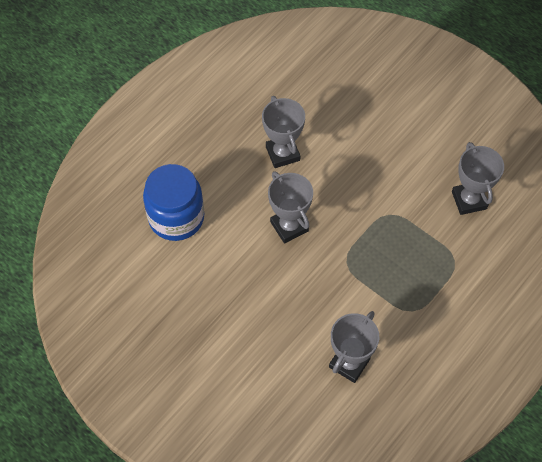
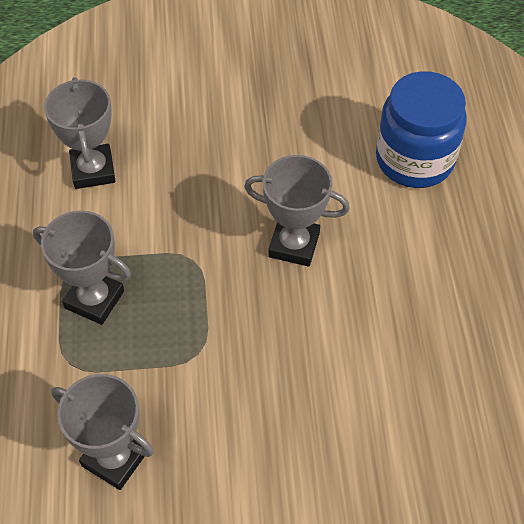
camera: 135 degrees right, 5 degrees down
(282, 153) = (397, 318): grey trophy -> grey trophy (94, 299)

